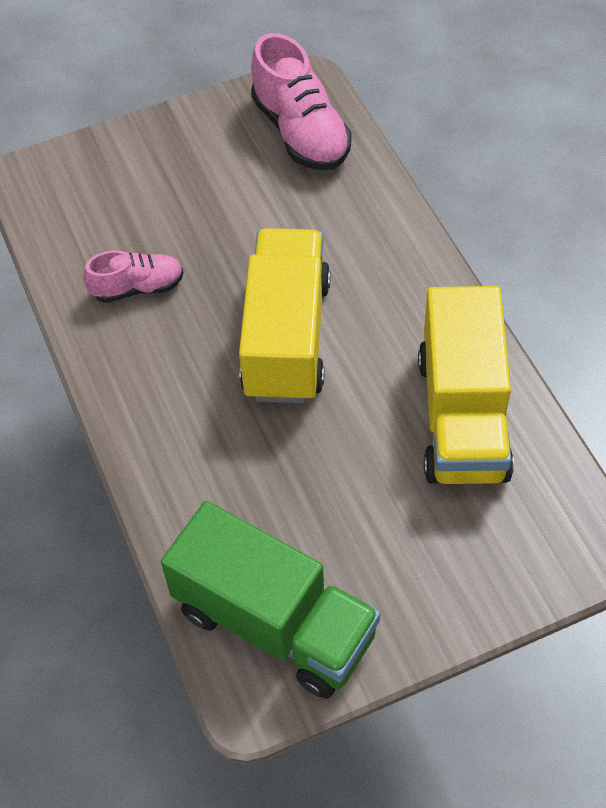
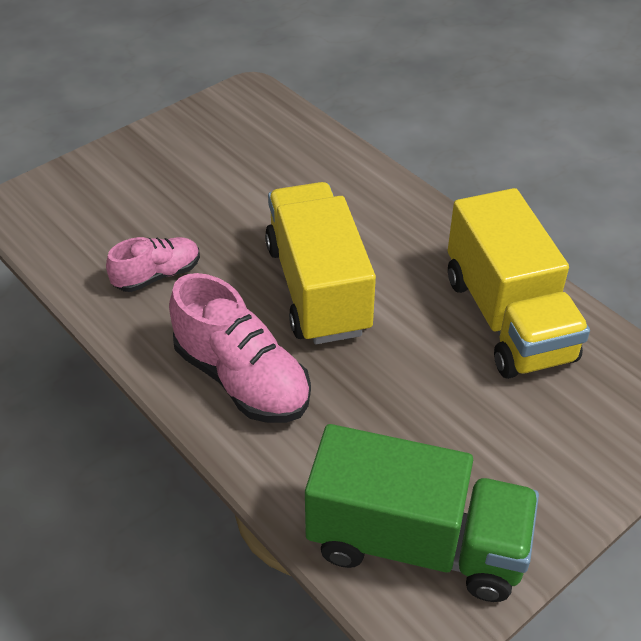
camera: 20 degrees left, 10 degrees down
(301, 132) = (261, 128): pink shoe -> pink shoe (242, 379)

